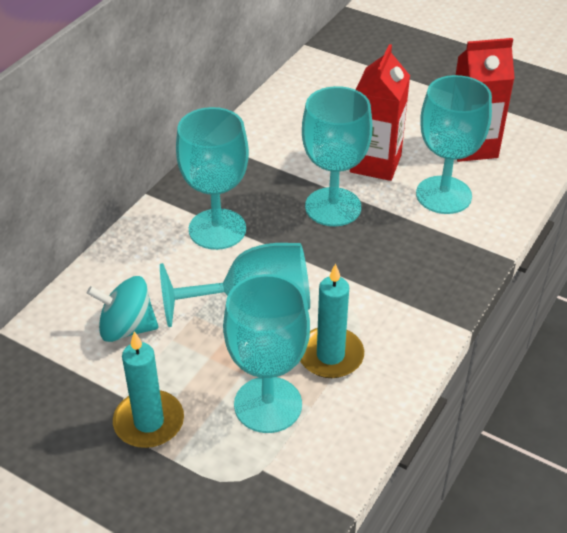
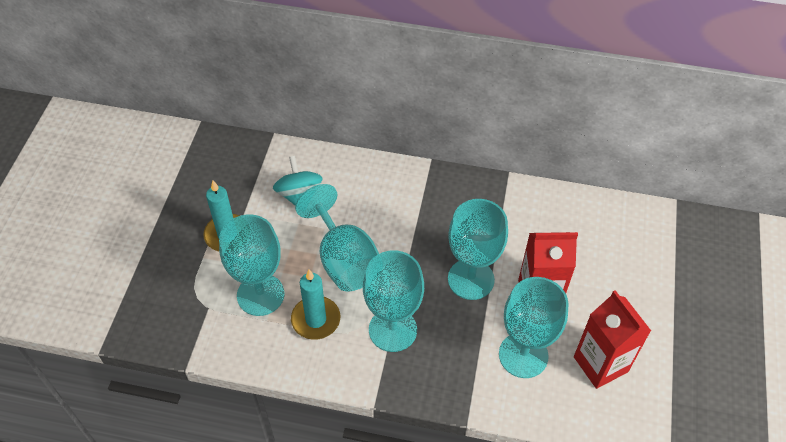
camera: 70 degrees right, 10 degrees up
(217, 229) = (412, 213): turquoise goblet -> turquoise goblet (392, 330)

